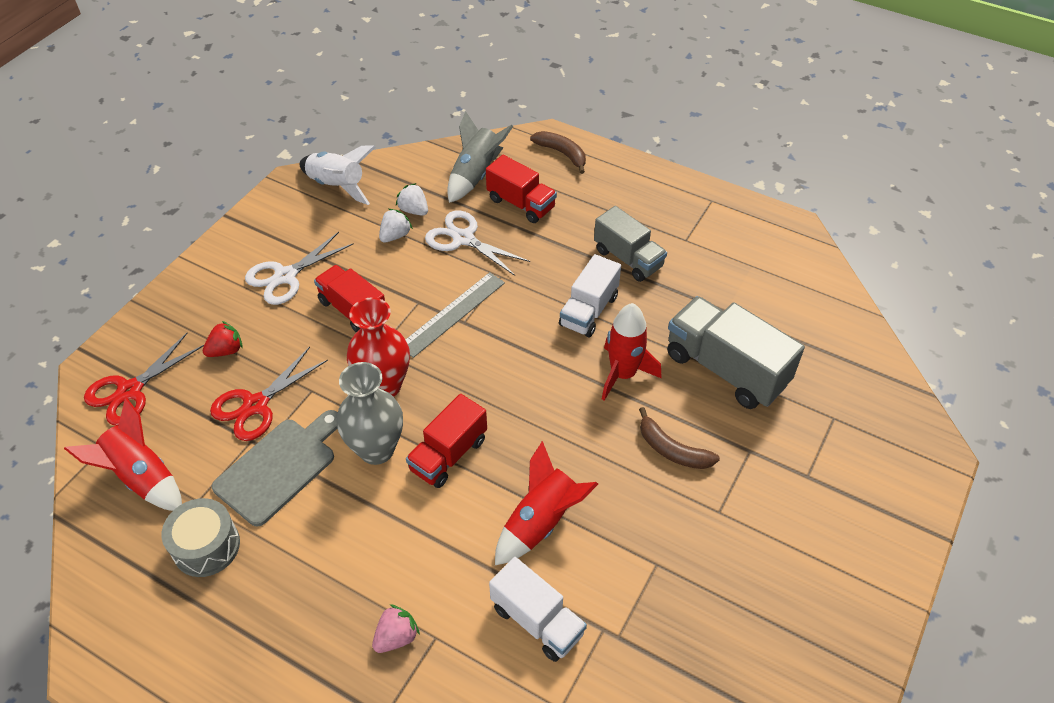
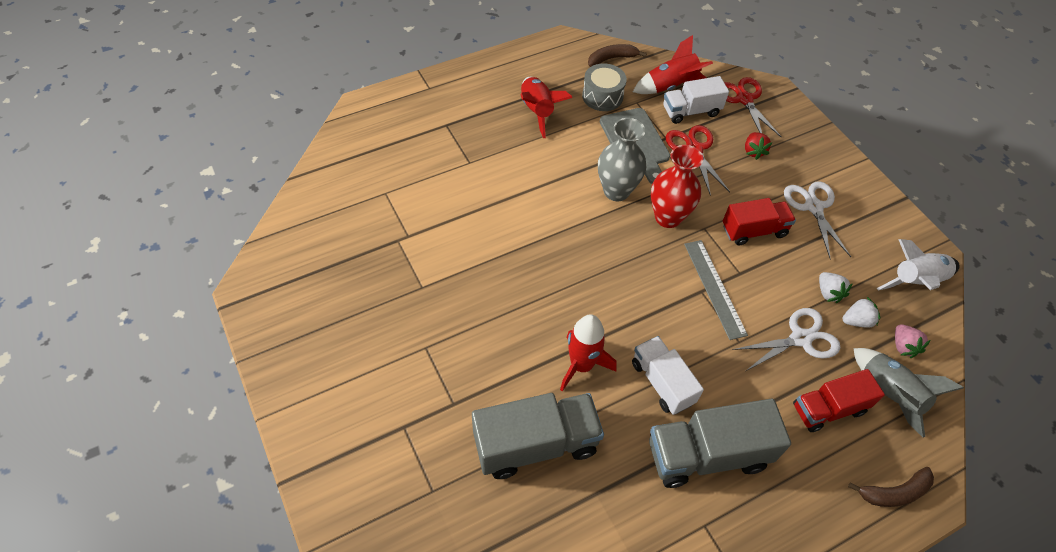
camera: 120 degrees right, 5 degrees up
(396, 637) = (484, 147): pink strawberry -> pink strawberry (903, 346)
(448, 454) = (585, 224): red truck -> none
(537, 620) = (440, 209): white truck -> white truck (691, 111)
(541, 522) = (499, 245): red rocket -> red rocket (537, 111)
(628, 258) = (707, 454): grey truck -> grey truck, size x1.54
(672, 450) = (493, 352): brown banana -> brown banana (612, 59)

